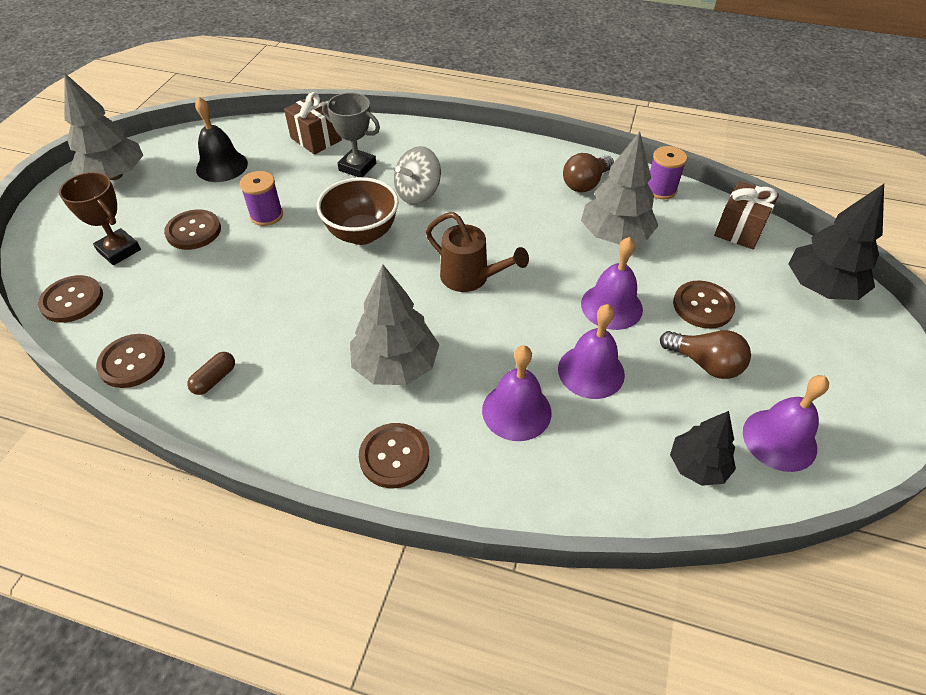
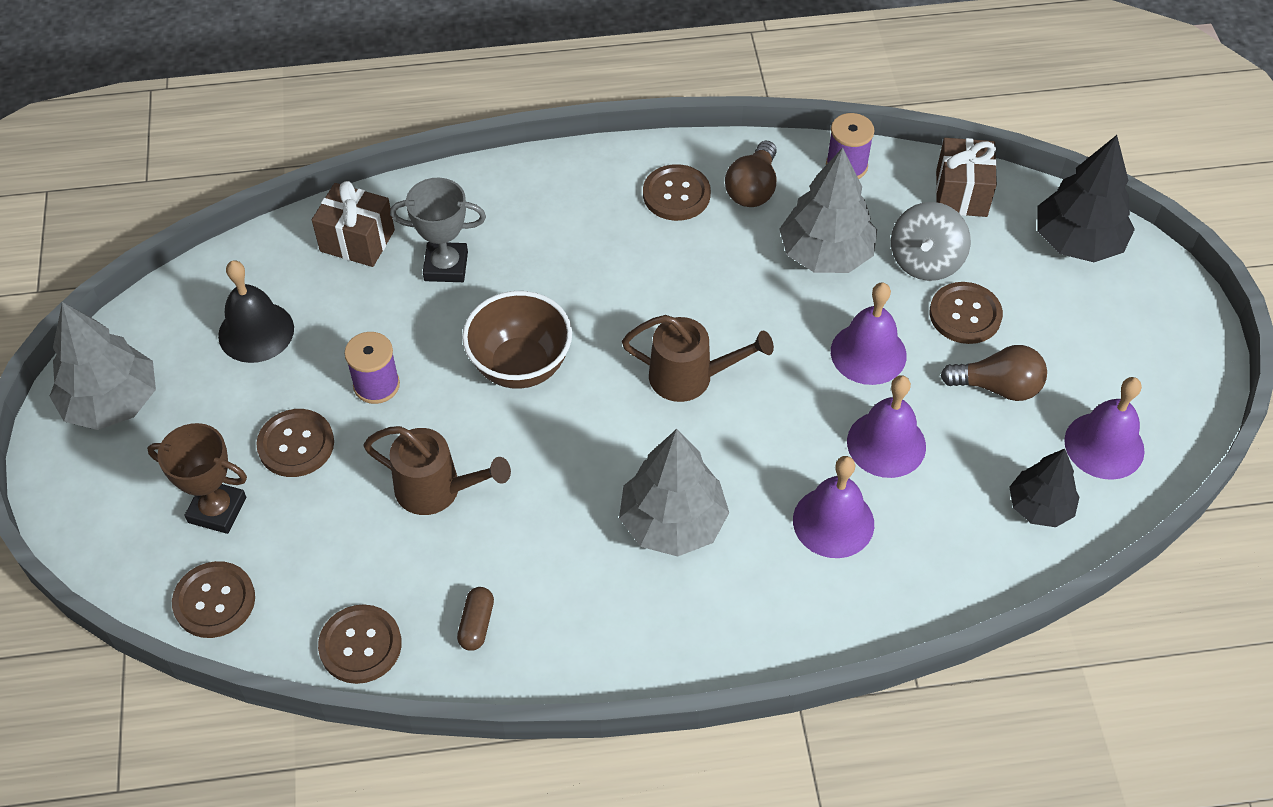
camera: 25 degrees left, 5 degrees up
(255, 287) = (437, 490): none -> brown watering can
(394, 456) = (736, 625): brown button -> brown button (676, 194)
(418, 194) = (553, 279): grey spinning top -> grey spinning top (925, 261)

